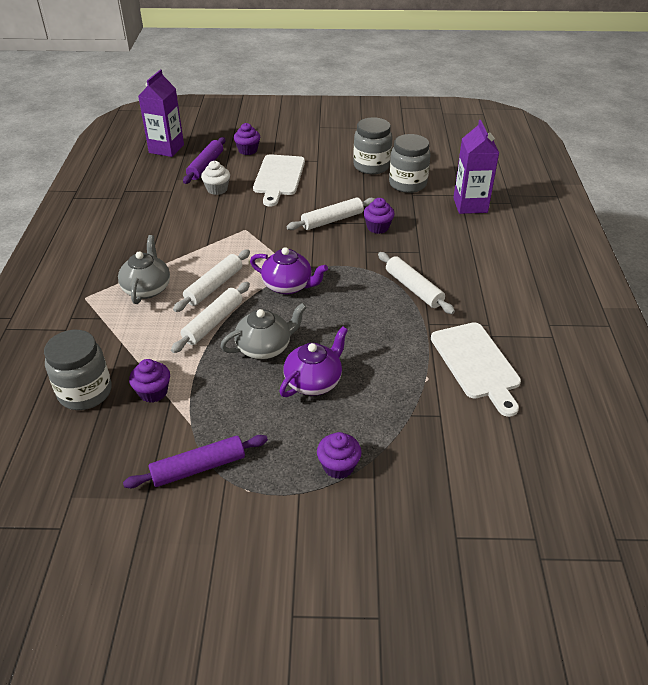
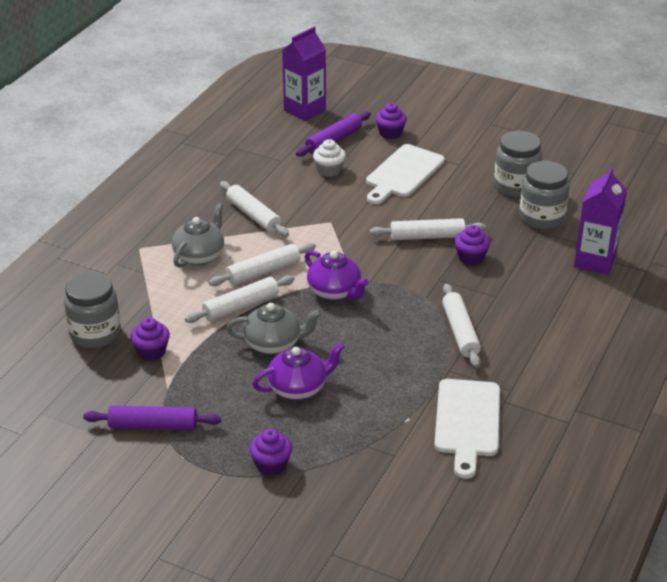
camera: 25 degrees right, 5 degrees down
(175, 241) = (254, 215): none -> white rolling pin

